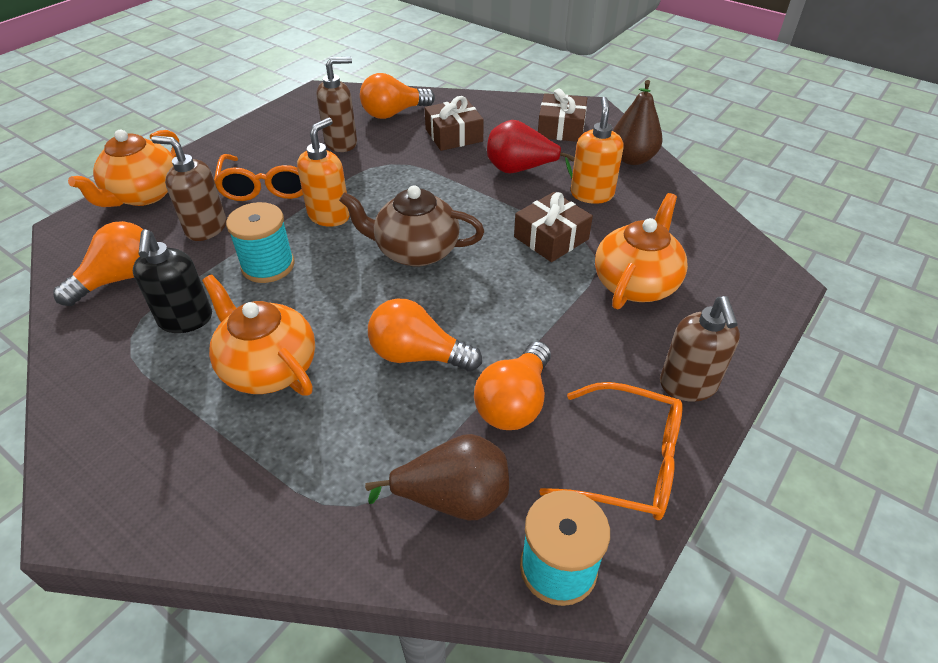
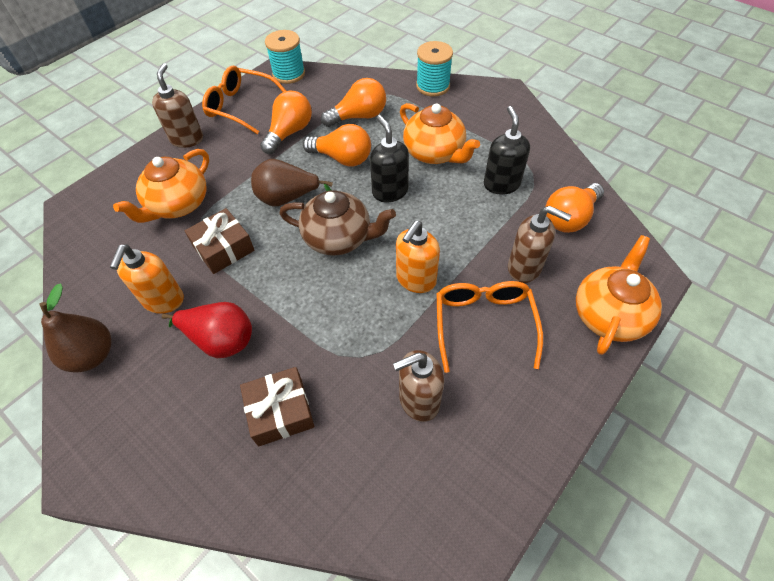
camera: 175 degrees left, 10 degrees up
(268, 266) = (457, 227): turquoise spool -> turquoise spool (433, 86)
(347, 306) = (390, 191): none -> black soap dispenser
(394, 113) = (354, 471): orange light bulb -> orange light bulb (359, 116)
(453, 499) = (330, 95): brown pear -> brown pear (288, 198)
(561, 128) = (143, 422): brown gift -> none

